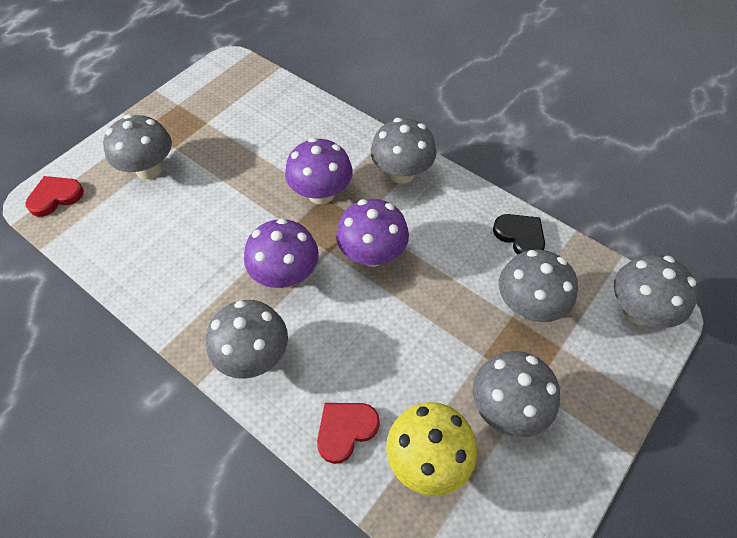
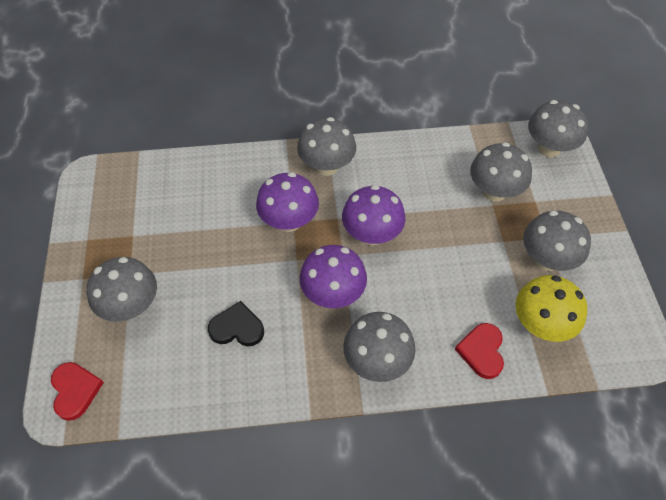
camera: 45 degrees left, 0 degrees up
(55, 197) = (75, 391): red heart -> red heart turned 150 degrees clockwise
(520, 236) = (444, 153): black heart -> black heart (237, 328)

